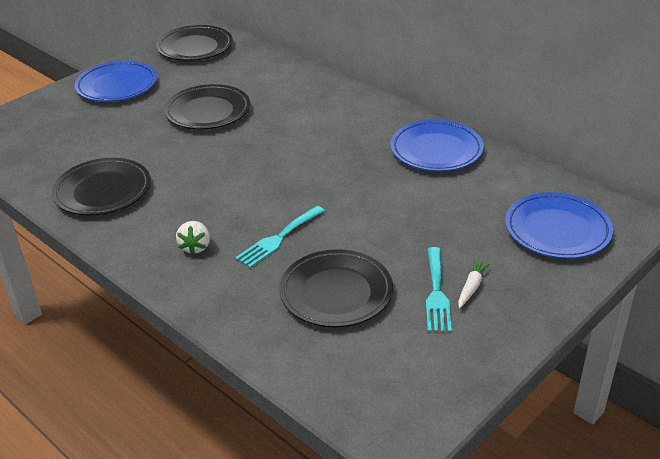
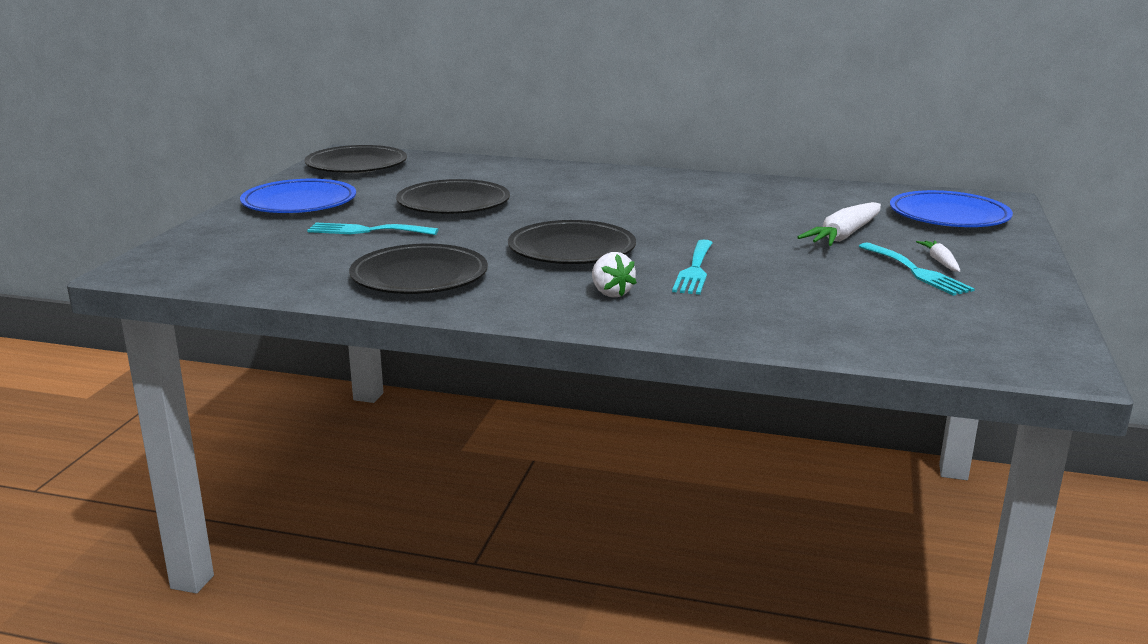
camera: 30 degrees left, 15 degrees down
(124, 129) = (367, 231): none -> turquoise fork
(336, 293) = (821, 291): black plate -> black plate (572, 250)
(436, 150) = (751, 191): blue plate -> none
(437, 230) = (844, 235): none -> white carrot

